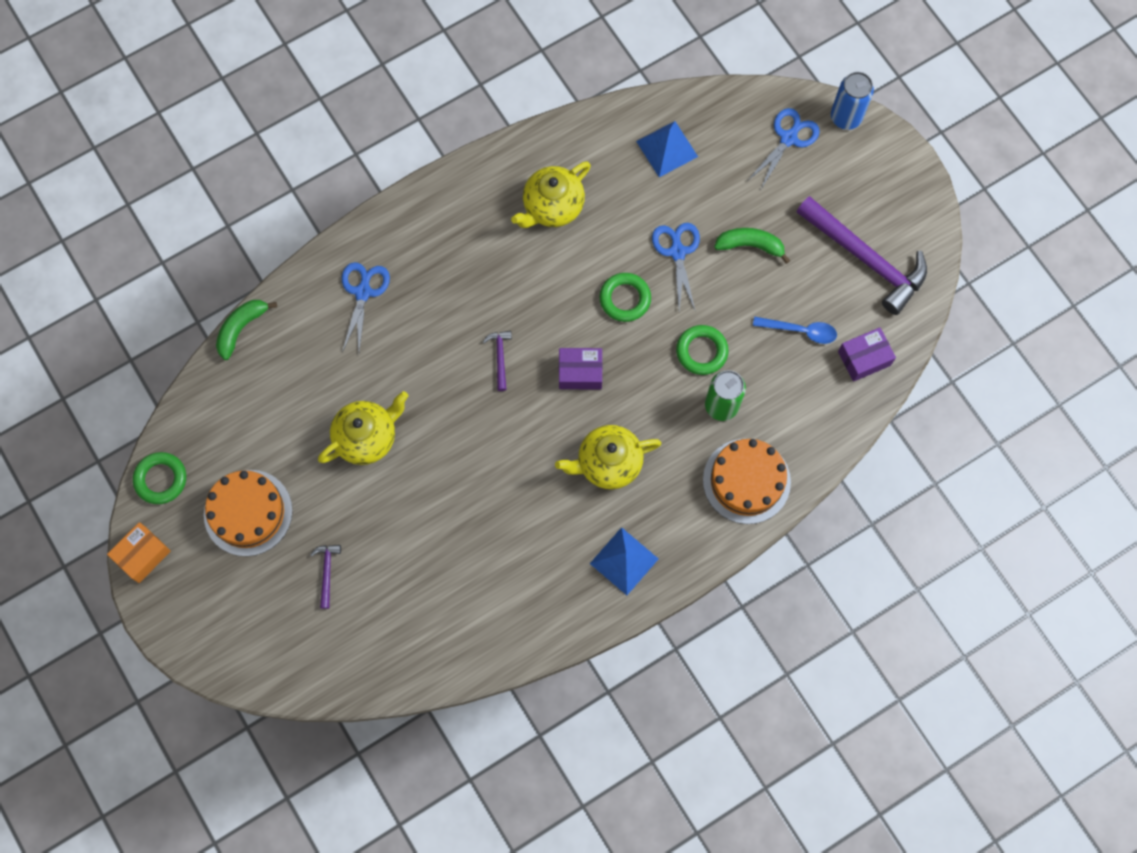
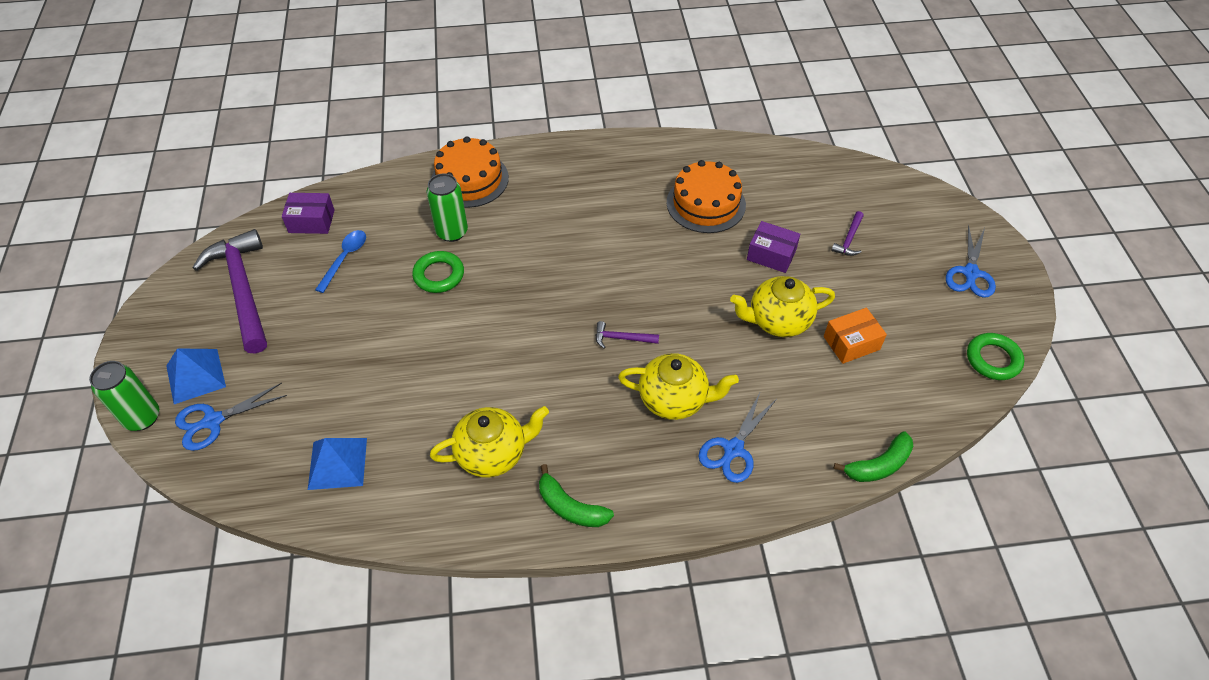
camera: 155 degrees left, 20 degrees down
(142, 555) = (1020, 307): orange box -> orange box (851, 343)
(248, 512) = (910, 304): orange cake -> orange cake (706, 203)
(500, 357) = (622, 338): purple hammer -> purple hammer turned 75 degrees clockwise
(580, 372) = (555, 299): purple box -> purple box (771, 255)
(608, 463) = (572, 228): yellow teapot -> yellow teapot (674, 400)
(624, 561) = (598, 166): blue pyramid -> blue pyramid (195, 376)
(625, 299) = (477, 341): green ring -> none
(677, 251) = (400, 362): blue scissors -> blue scissors (970, 273)
(750, 245) = (331, 340): green banana -> green banana (570, 507)
(800, 331) = (345, 259): blue spoon -> blue spoon turned 75 degrees clockwise
(845, 117) = (142, 417): blue can -> green can

